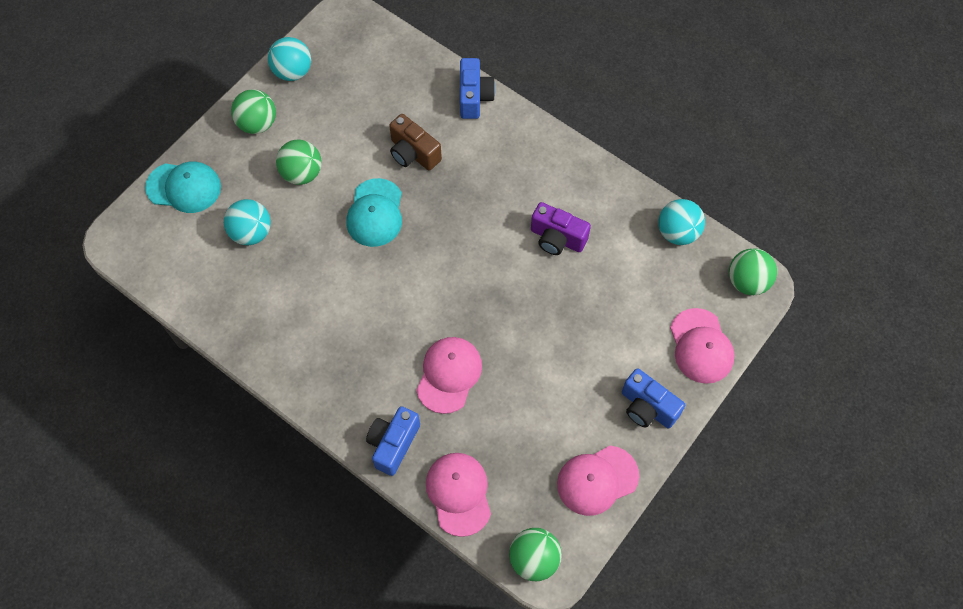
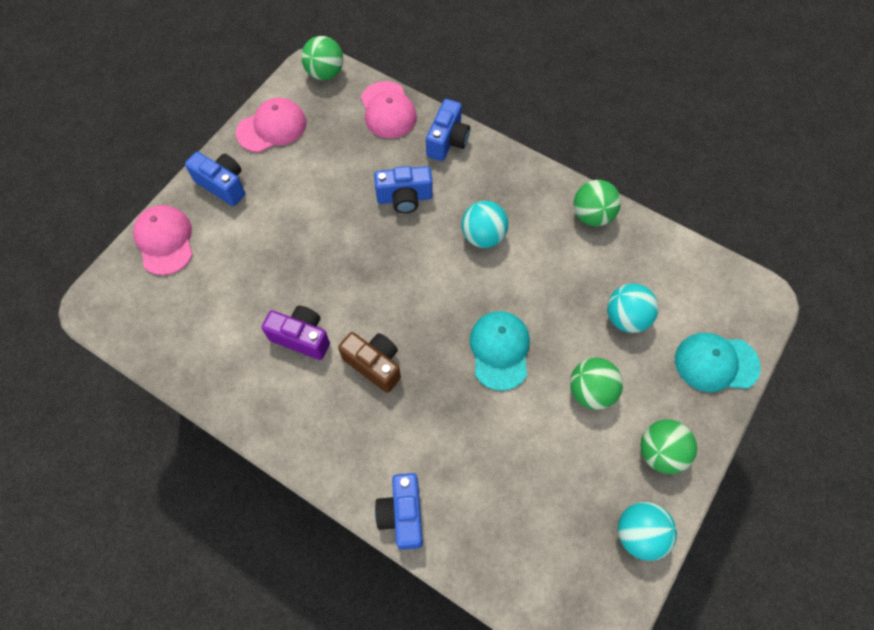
camera: 175 degrees right, 0 degrees up
(413, 153) = (468, 428): brown camera -> brown camera (374, 364)
(449, 375) = (404, 198): pink cap -> blue camera
(677, 232) = (170, 355): turquoise ball -> turquoise ball (483, 236)
(747, 281) = (105, 307): green ball -> green ball (592, 215)

